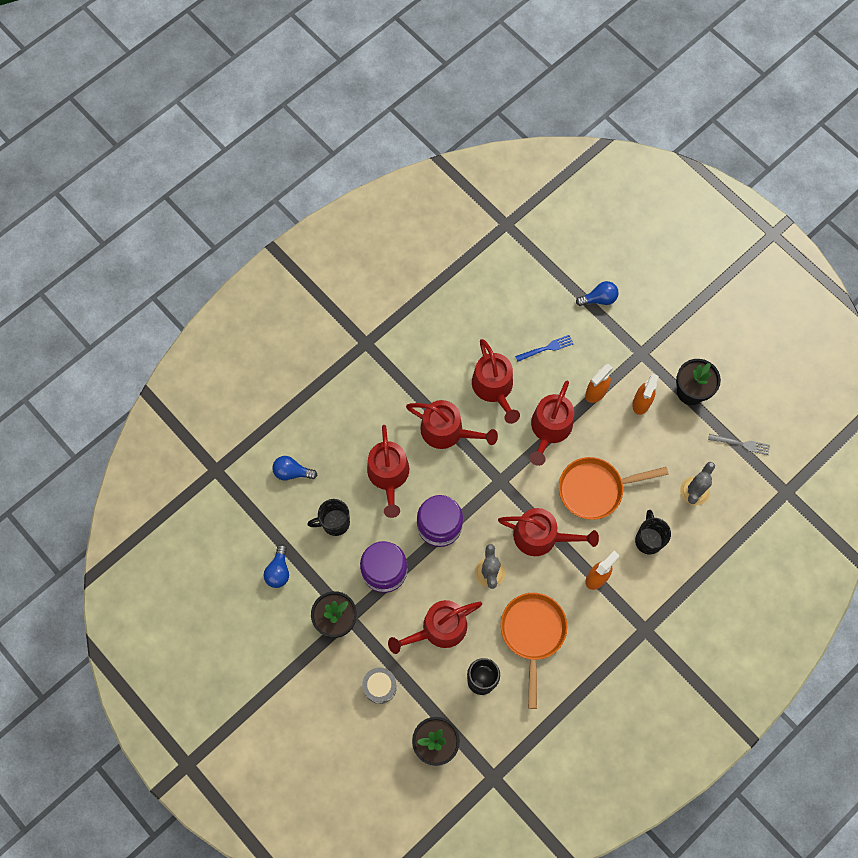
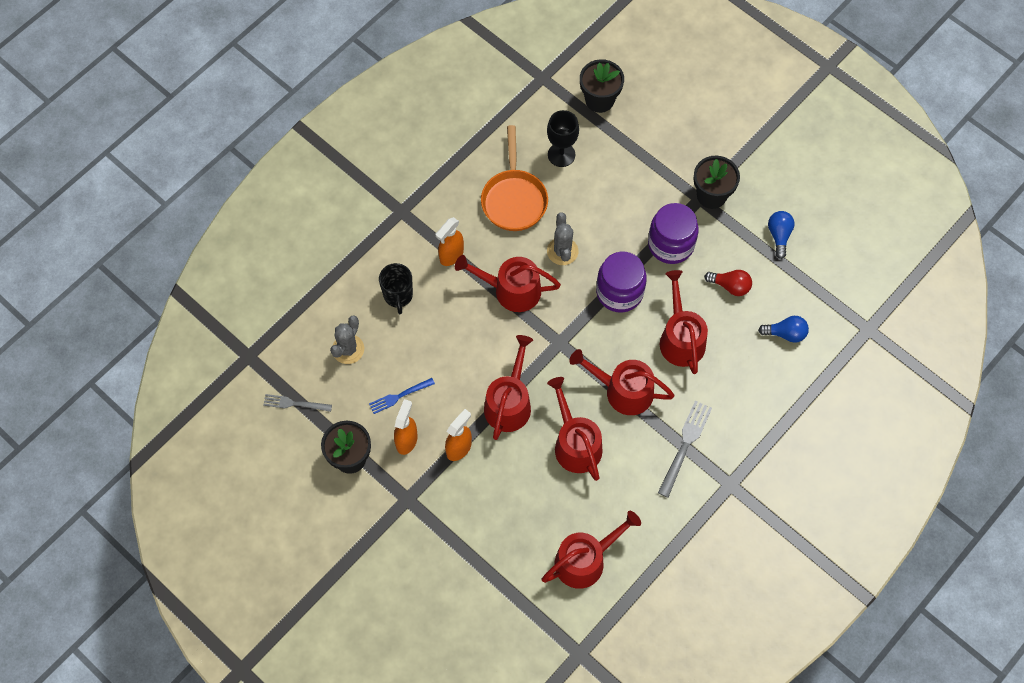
camera: 175 degrees right, 5 degrees down
(334, 523) = (730, 286): black mug -> red light bulb
(380, 686) = (659, 142): grey drum -> none
(399, 379) = (685, 445): none -> grey fork
(439, 629) = (608, 196): red watering can -> red watering can (585, 560)
(546, 348) = (519, 495): blue fork -> blue fork (399, 396)
(595, 489) = (456, 342): orange pan -> none
(599, 299) = (459, 563): blue light bulb -> none

